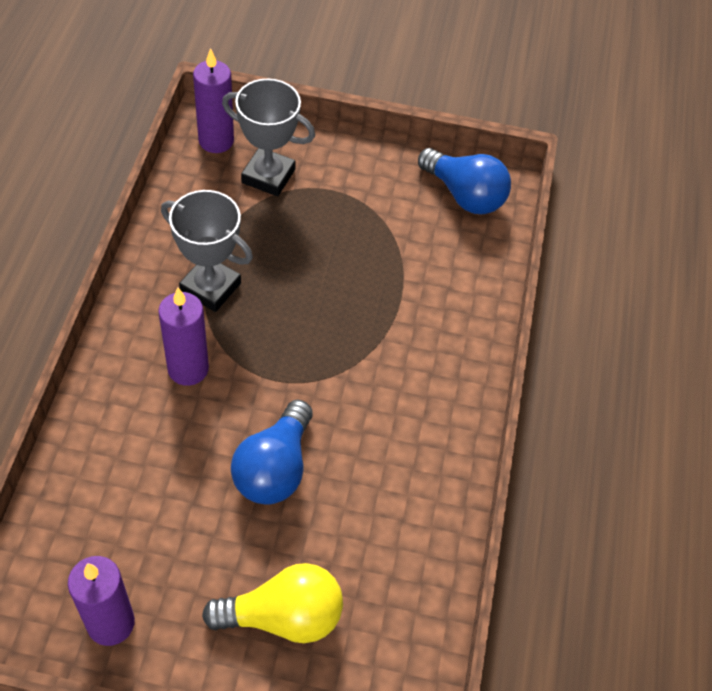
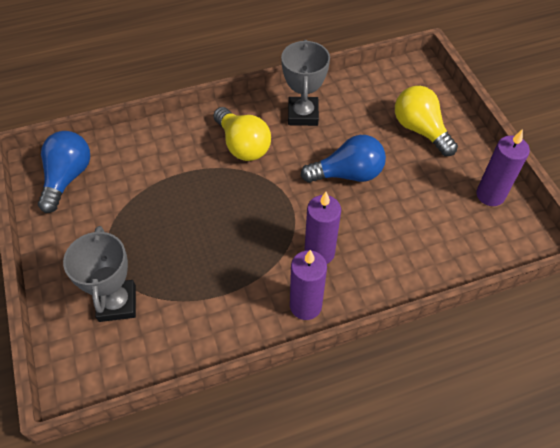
camera: 115 degrees left, 0 degrees up
(210, 287) = (247, 278): grey trophy -> grey trophy (303, 114)
(216, 141) = (98, 364): purple candle -> purple candle (305, 306)
(404, 378) = (243, 145): none -> yellow light bulb

